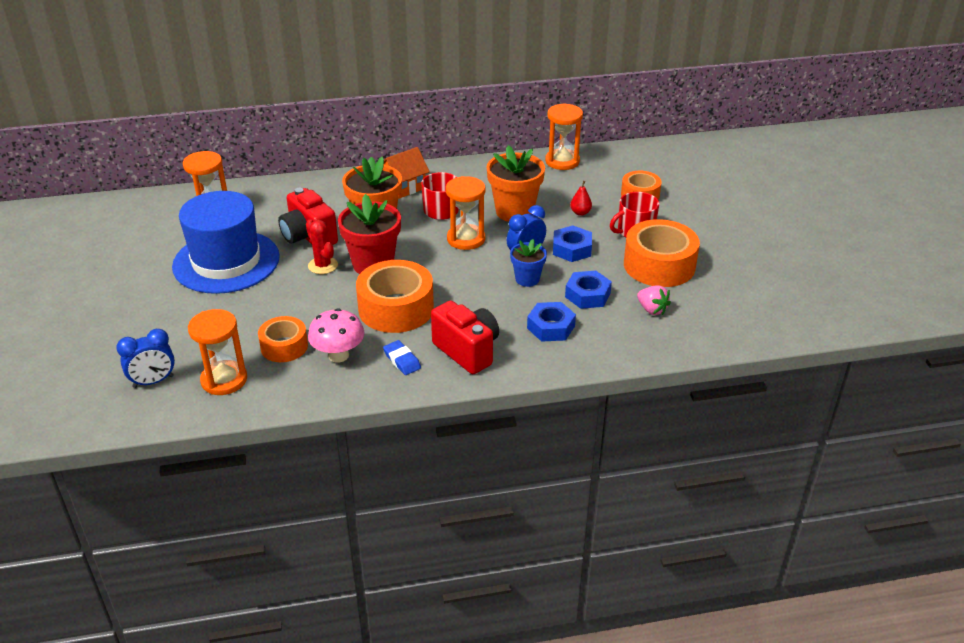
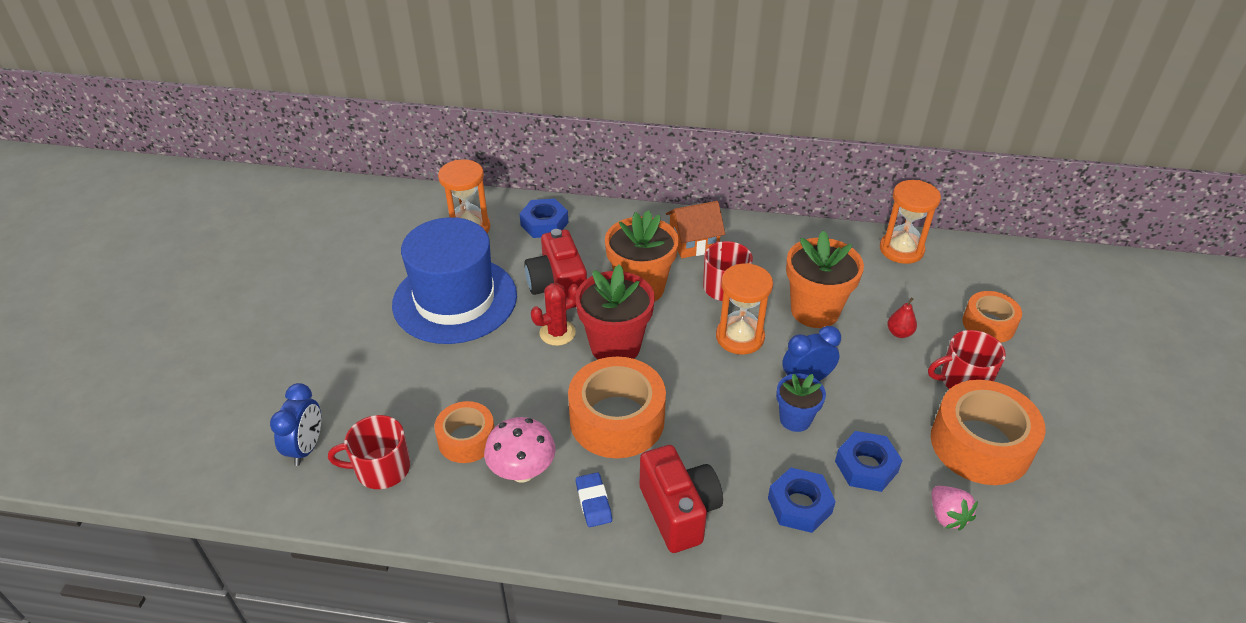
camera: 20 degrees right, 5 degrees up
(153, 382) = (306, 447): blue clock -> blue clock turned 75 degrees counterclockwise
(224, 380) = (381, 468): orange hourglass -> red mug
(323, 265) = (557, 333): red cactus -> red cactus turned 75 degrees clockwise
(572, 249) = (869, 387): blue nut -> blue nut (544, 224)

